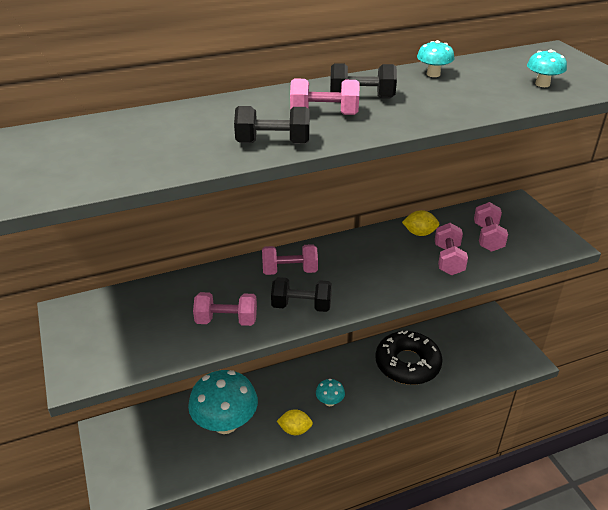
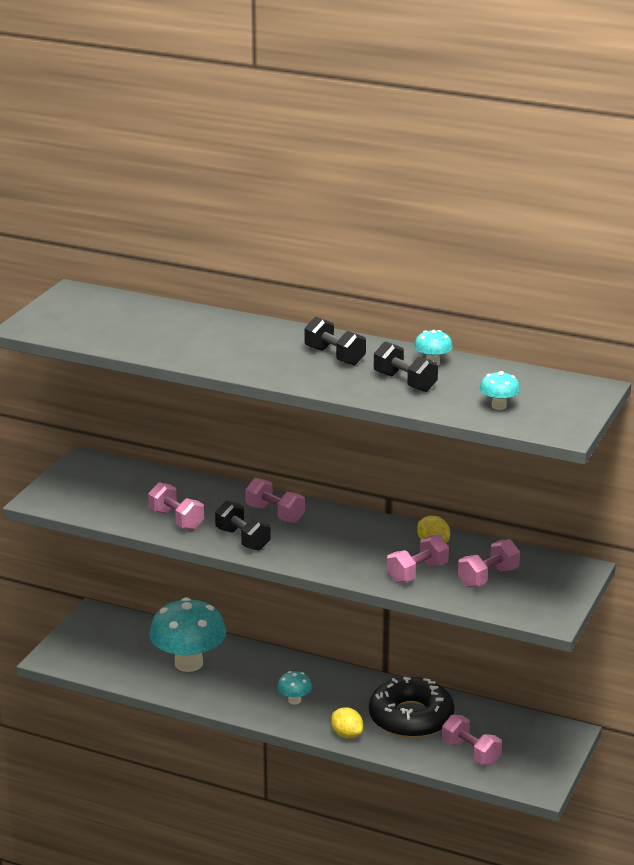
camera: 45 degrees right, 10 degrees down
(273, 143) = (210, 359): black dumbbell -> black dumbbell (405, 382)
(295, 430) = (236, 700): yellow lemon -> yellow lemon (347, 734)
(324, 114) = (282, 356): pink dumbbell -> pink dumbbell (470, 753)

